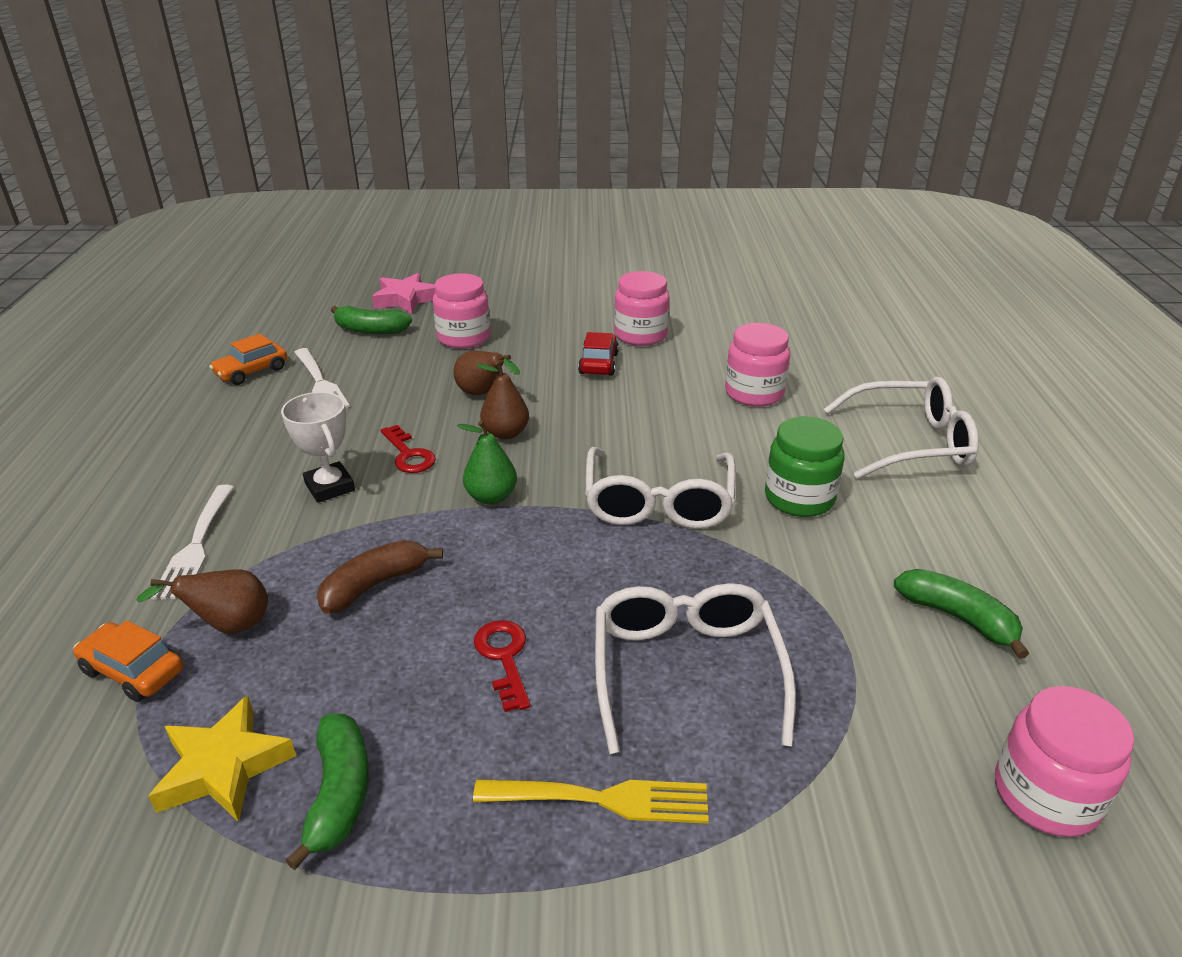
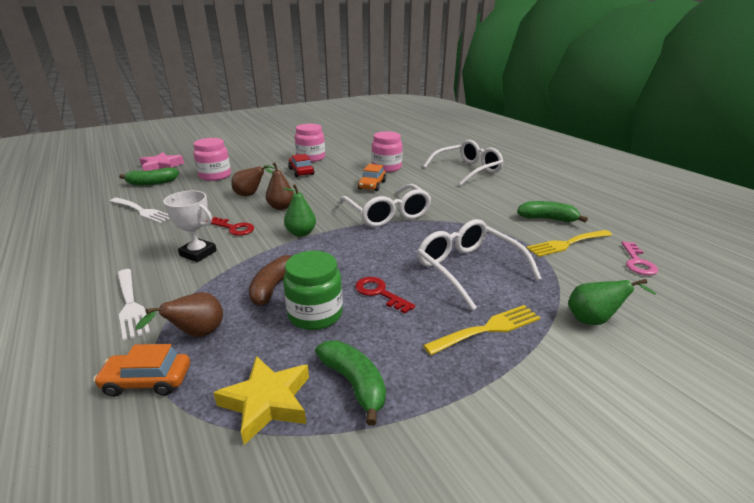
camera: 30 degrees left, 5 degrees down
(252, 372) = (86, 216): orange car -> orange car (372, 185)
(799, 498) = (445, 197): green jar -> green jar (315, 314)
(804, 872) = (594, 320): none -> green pear
(936, 691) = (567, 243): none -> yellow fork
(1045, 795) = (637, 262): pink jar -> pink key

